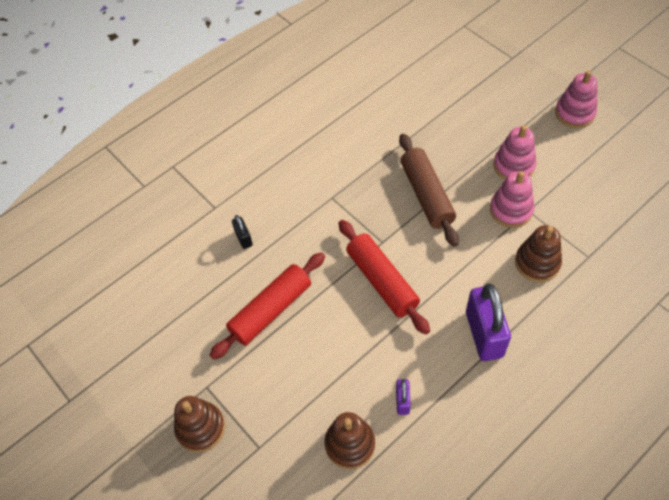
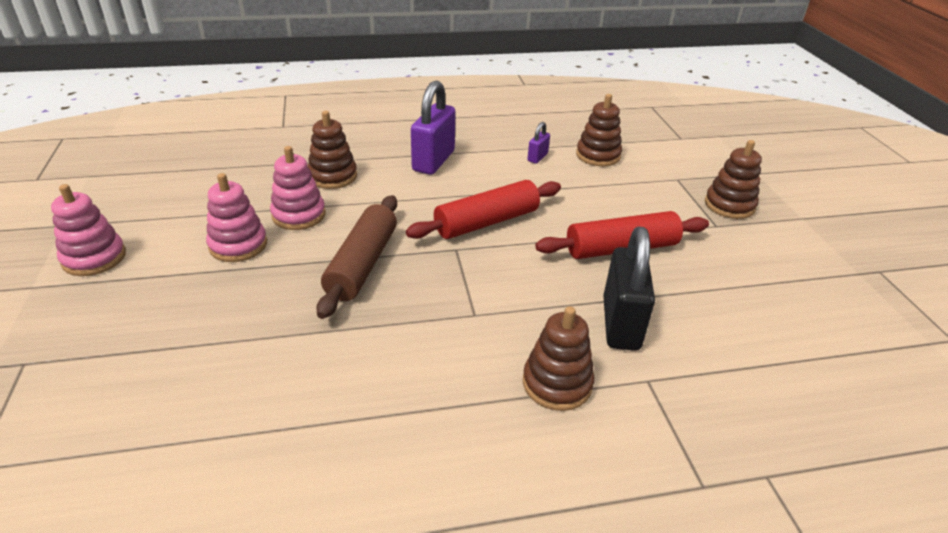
camera: 155 degrees left, 20 degrees down
(243, 238) = (621, 323): black padlock -> black padlock, size x2.11
(261, 180) = (557, 383): none -> brown stacking toy
(382, 281) = (486, 222): red rolling pin -> red rolling pin turned 60 degrees clockwise

